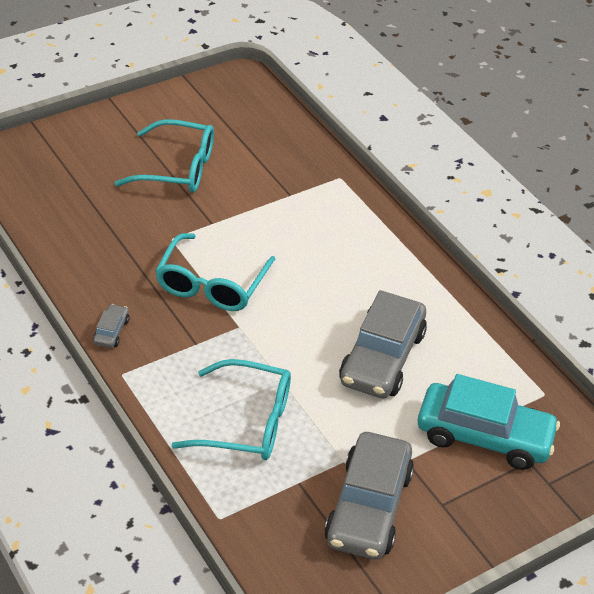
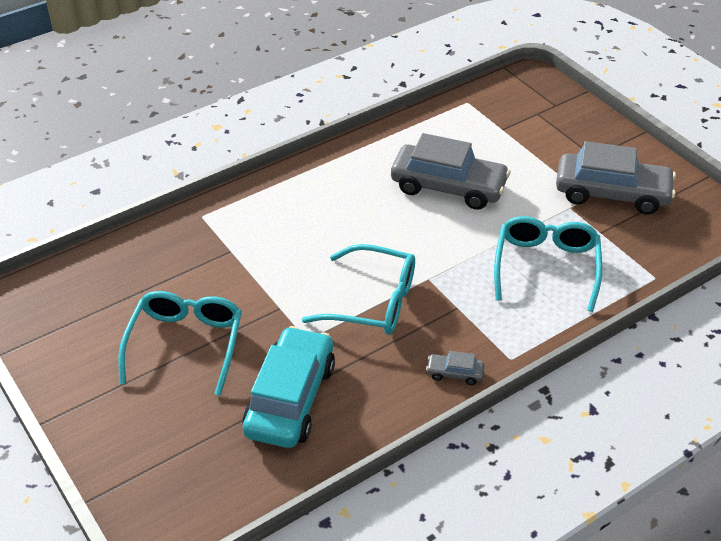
camera: 90 degrees left, 0 degrees up
(484, 436) = (519, 133): turquoise car -> turquoise car (290, 399)

